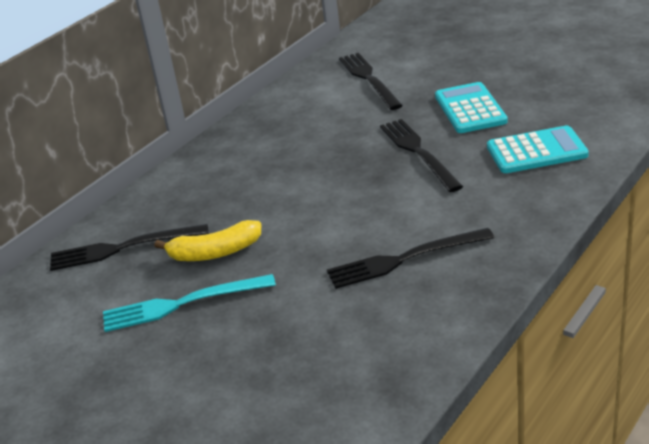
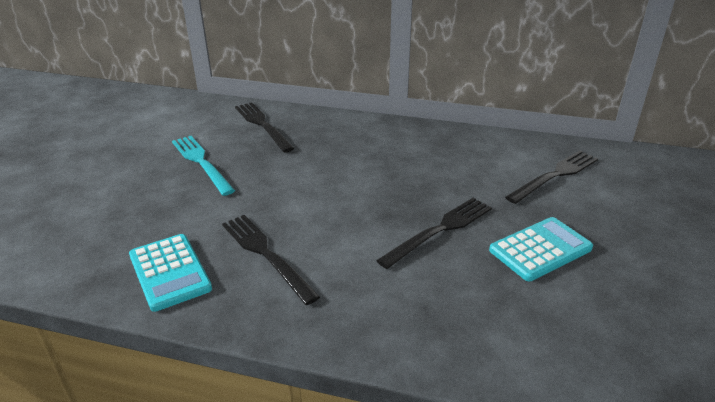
camera: 65 degrees right, 0 degrees up
(215, 252) = (262, 161): yellow banana -> none
(536, 151) = (480, 314): turquoise calculator -> turquoise calculator (169, 272)

